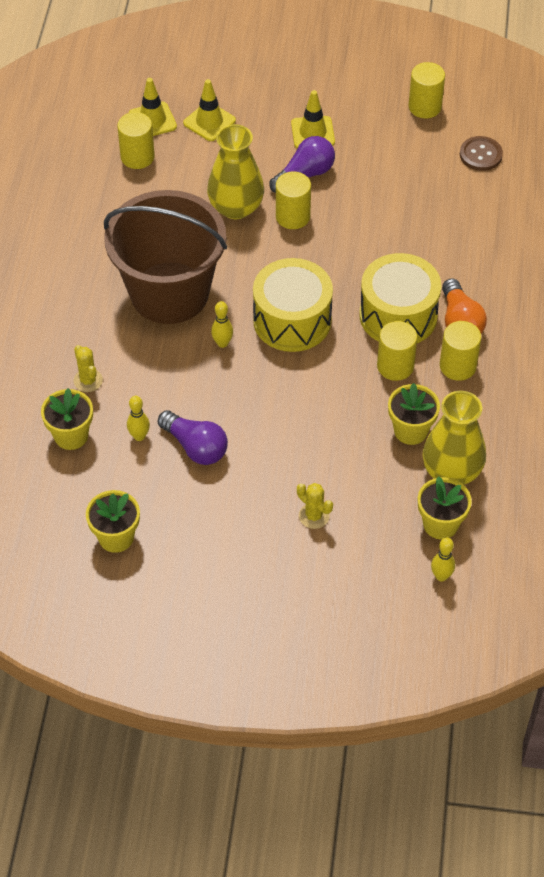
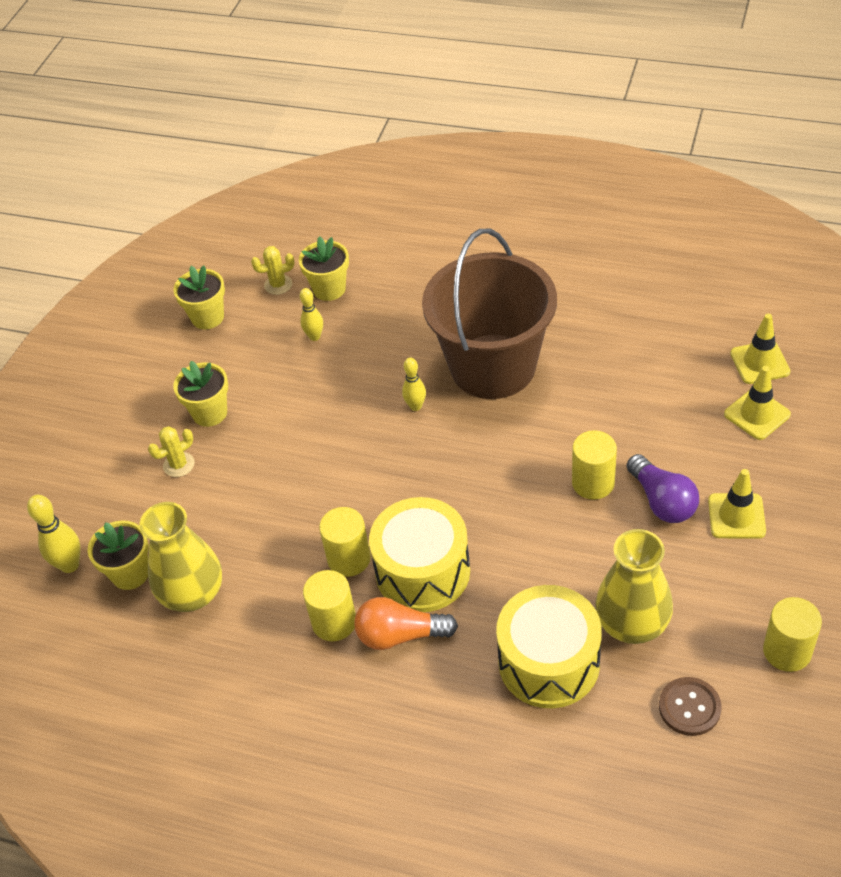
camera: 105 degrees right, 5 degrees down
(88, 380) = (391, 301): yellow cactus -> yellow cactus (278, 285)
(137, 157) = (699, 347): yellow cylinder -> none
(195, 447) = (290, 377): purple light bulb -> none
(236, 207) = (613, 430): yellow vase -> yellow vase (632, 624)
(292, 320) = (435, 469): yellow drum -> yellow drum (549, 662)
(410, 430) = (257, 562): yellow flower pot -> yellow flower pot (210, 413)
(441, 576) = (70, 565): yellow bowling pin -> yellow bowling pin, size x1.51

